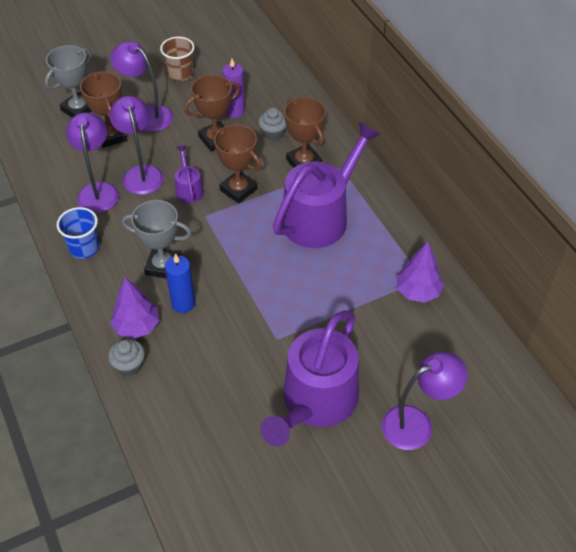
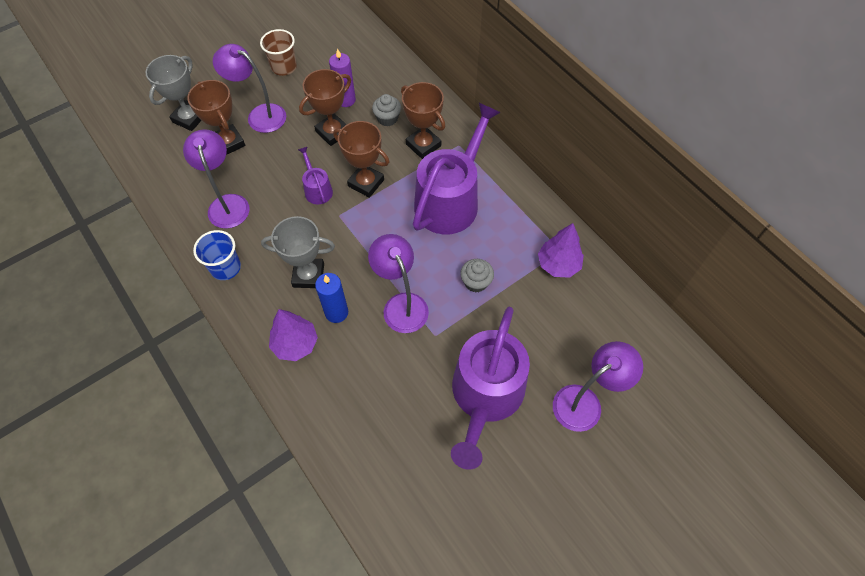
camera: 10 degrees left, 10 degrees up
(129, 365) = (296, 387): grey cupcake -> grey cupcake (476, 282)
(141, 173) = (267, 179): purple lamp -> purple lamp (401, 304)

